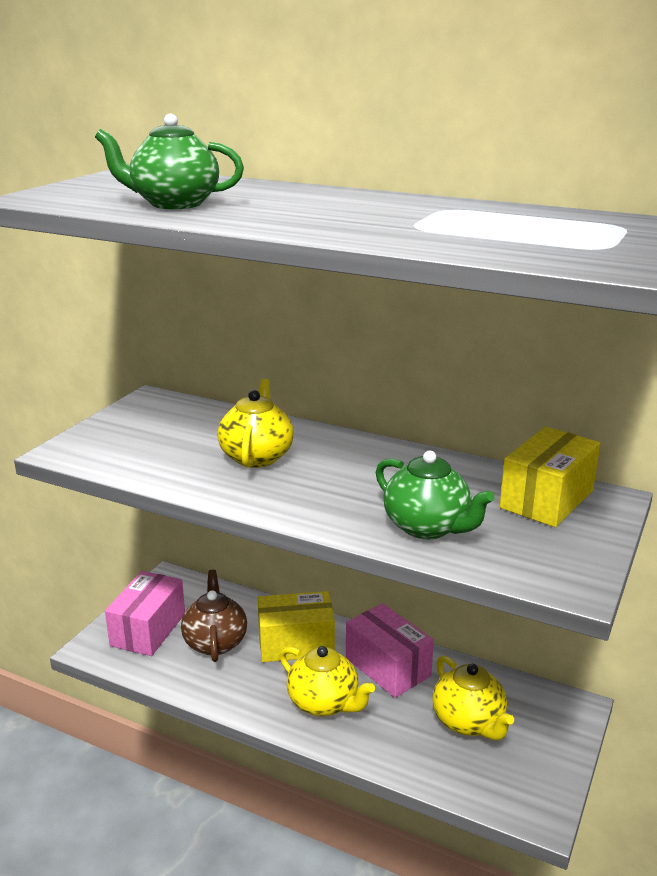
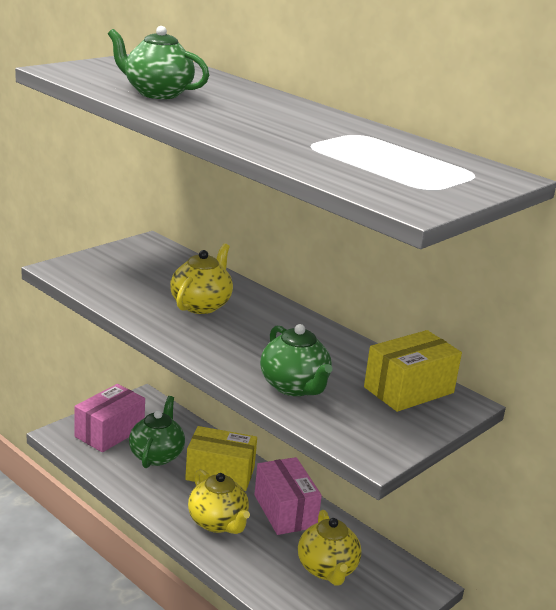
camera: 15 degrees right, 0 degrees up
(215, 642) = (156, 455): brown teapot -> green teapot

